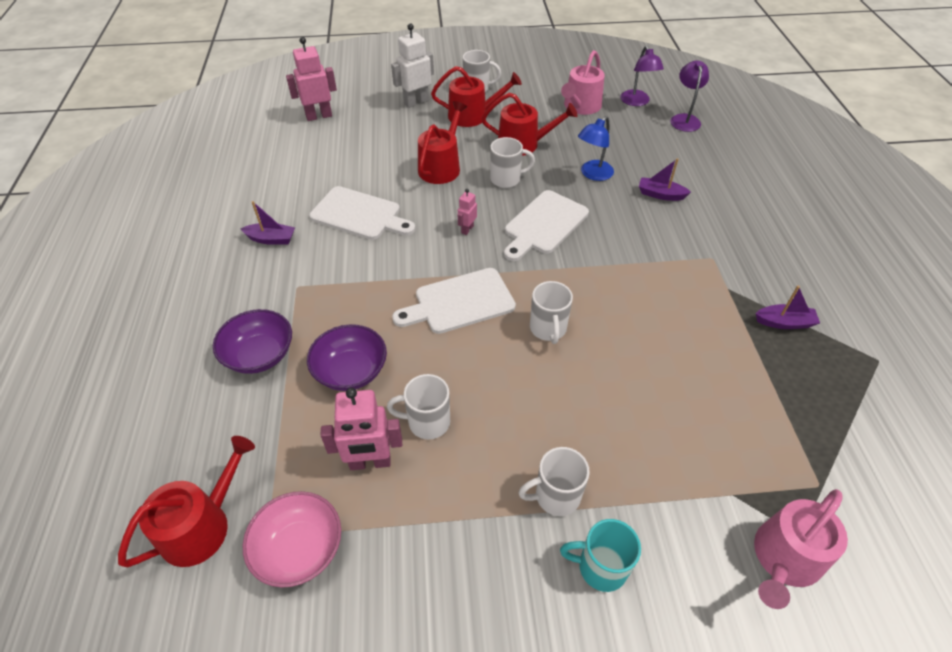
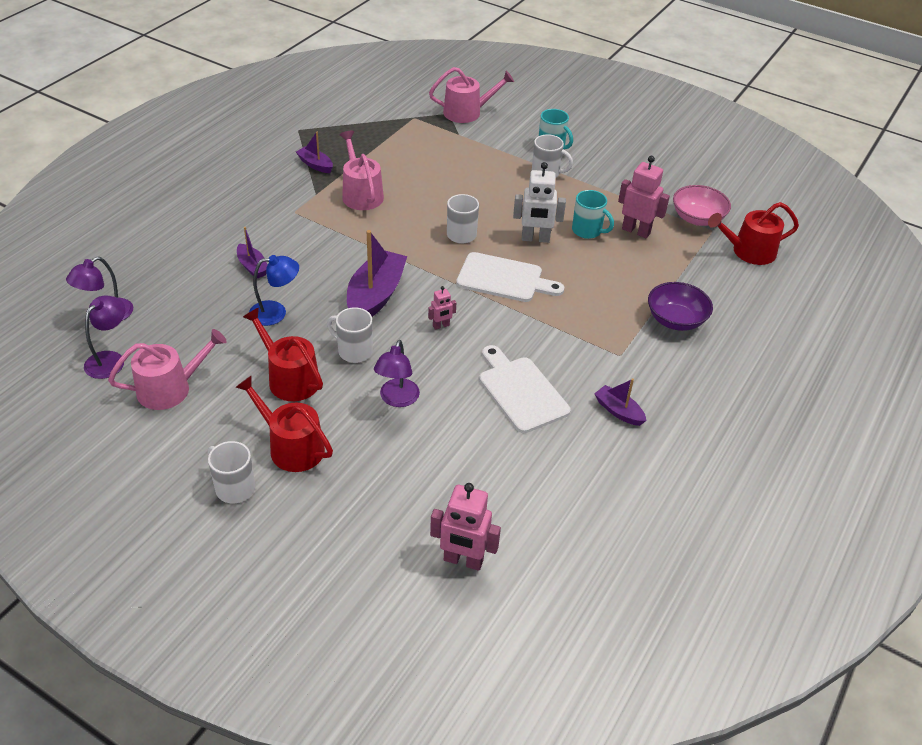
camera: 145 degrees left, 5 degrees down
(351, 371) = (616, 278): purple bowl -> none
(416, 102) = (328, 510): white robot -> white robot (535, 239)
(427, 422) = (587, 231): white mug -> turquoise mug
(441, 167) = (397, 399): red watering can -> purple lamp
(544, 224) = (375, 296): white cutting board -> purple boat
(694, 315) = (361, 194): none -> pink watering can

